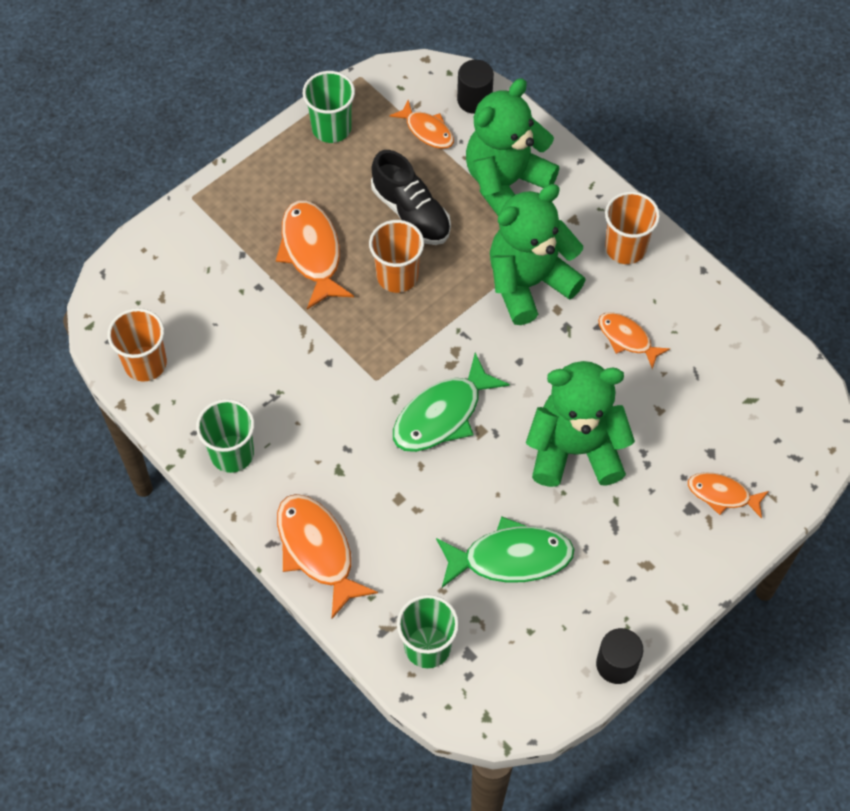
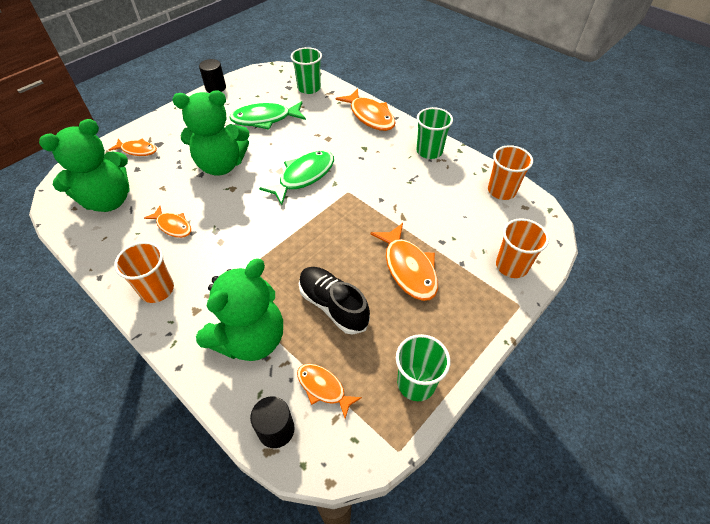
camera: 175 degrees right, 10 degrees down
(397, 276) = (340, 256): orange cup -> orange cup (511, 266)
(529, 283) = (239, 258): green teddy bear -> green teddy bear (108, 200)

